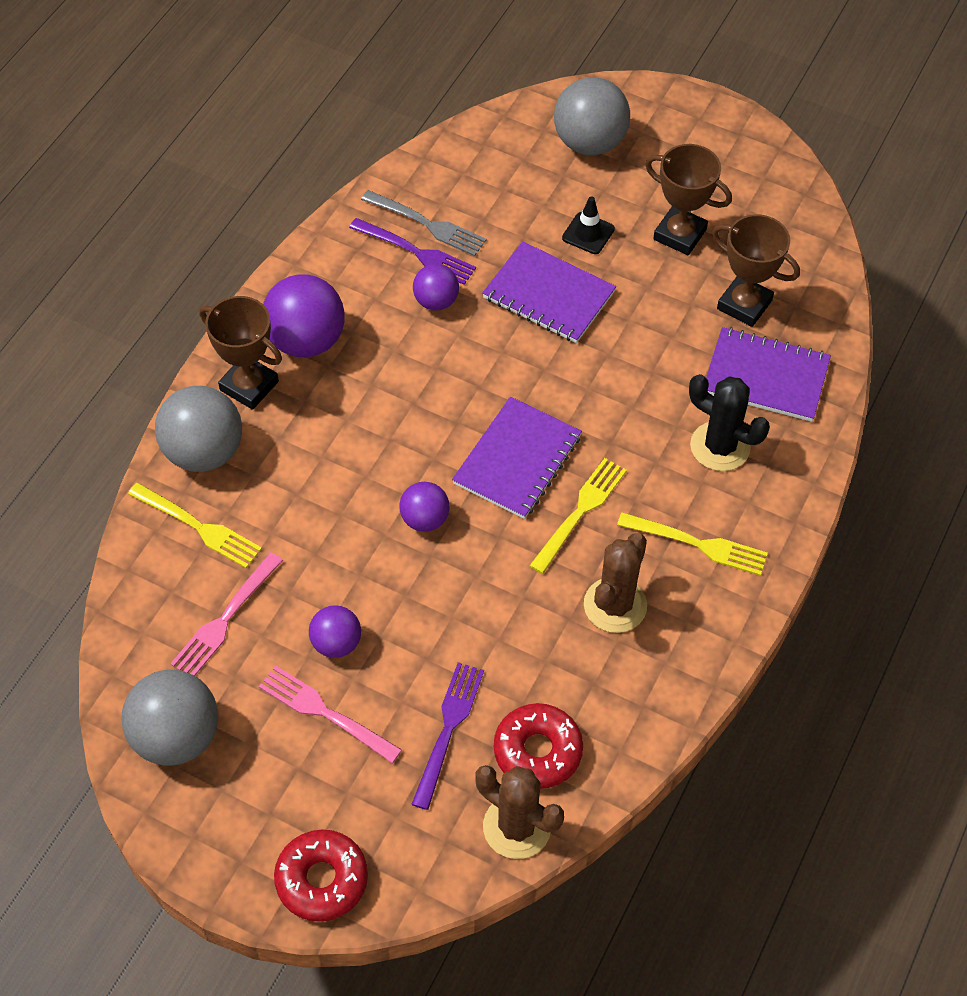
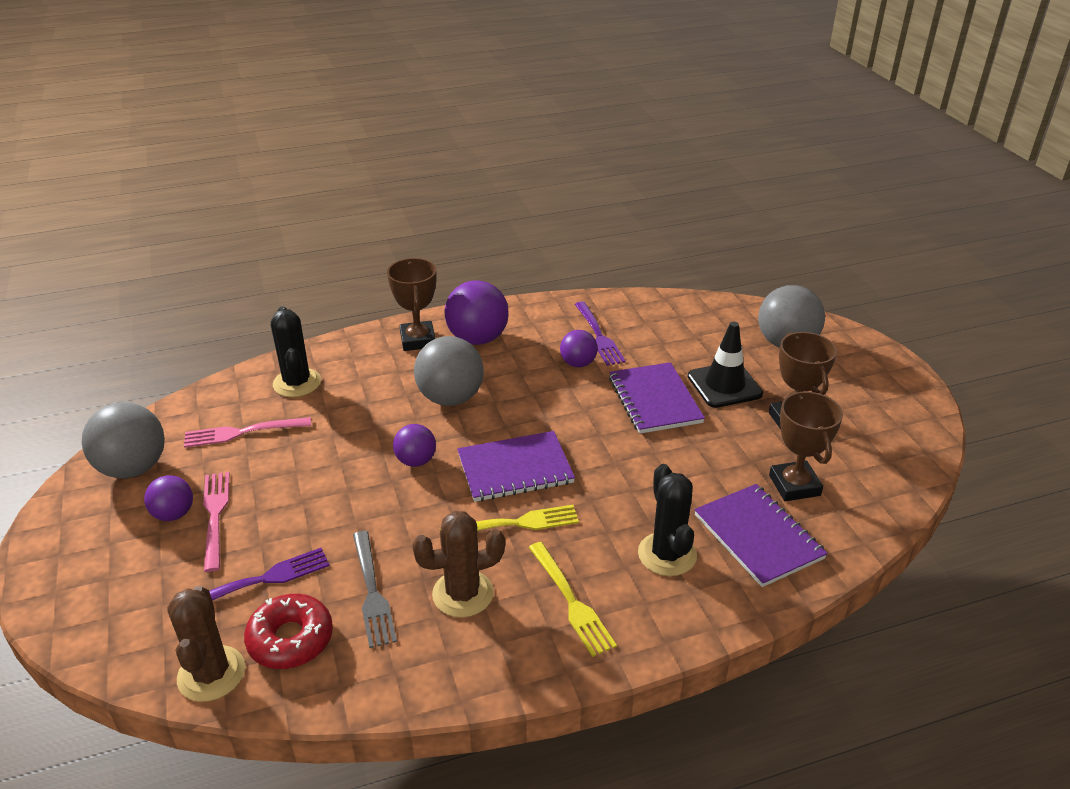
camera: 45 degrees right, 20 degrees down
(198, 527) = (297, 383): yellow fork -> black cactus
(204, 452) = (351, 353): grey ball -> grey ball (450, 398)
(322, 880) = (74, 602): red donut -> none
(336, 643) = (275, 486): purple ball -> purple ball (174, 514)
(427, 224) = (624, 327): grey fork -> grey fork (372, 591)
(588, 233) = (724, 385): black traffic cone -> black traffic cone, size x1.65

